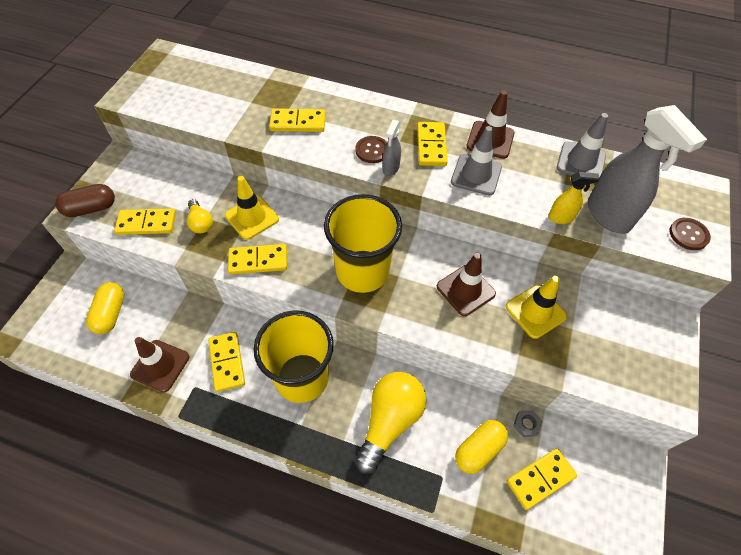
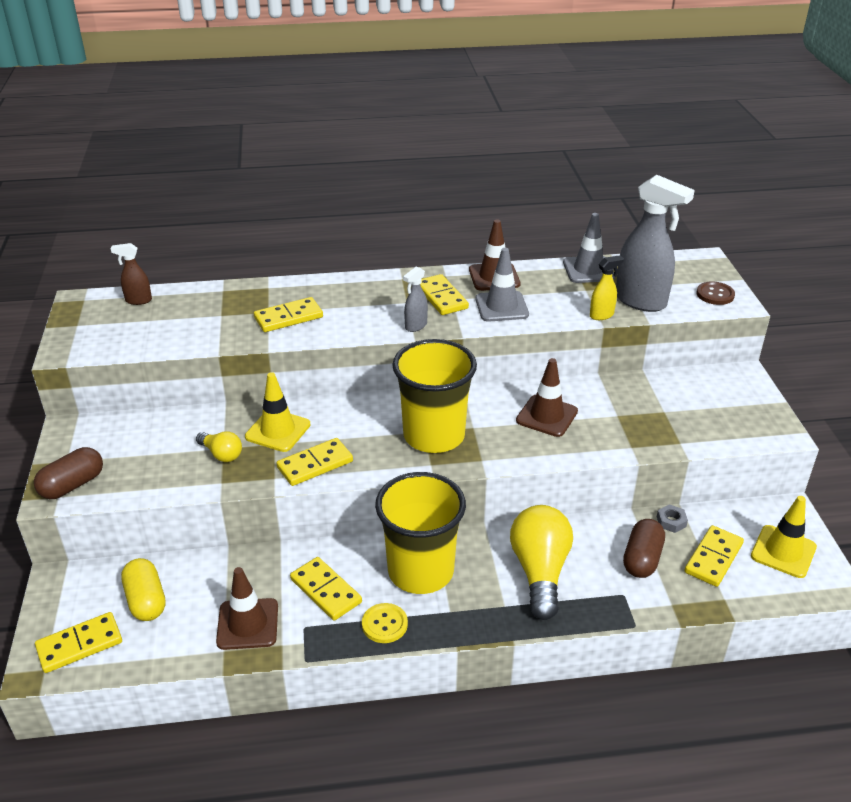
camera: 25 degrees left, 20 degrees down
(146, 223) = (156, 476): yellow domino -> yellow domino (79, 645)
(203, 67) = (138, 300): none -> brown spray bottle
(248, 412) = (384, 624): none -> yellow button
(372, 150) = (385, 317): brown button -> none
(390, 168) = (415, 326): grey spray bottle -> grey spray bottle turned 45 degrees clockwise
(479, 450) = (642, 559): yellow capsule -> brown capsule
(535, 311) = (623, 410): yellow traffic cone -> yellow traffic cone (783, 551)

